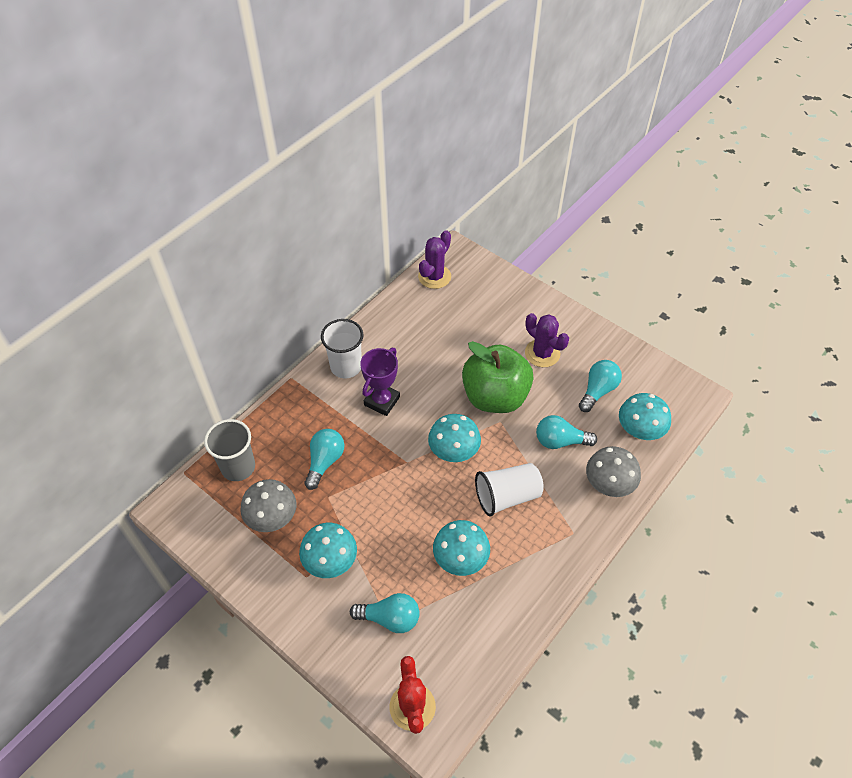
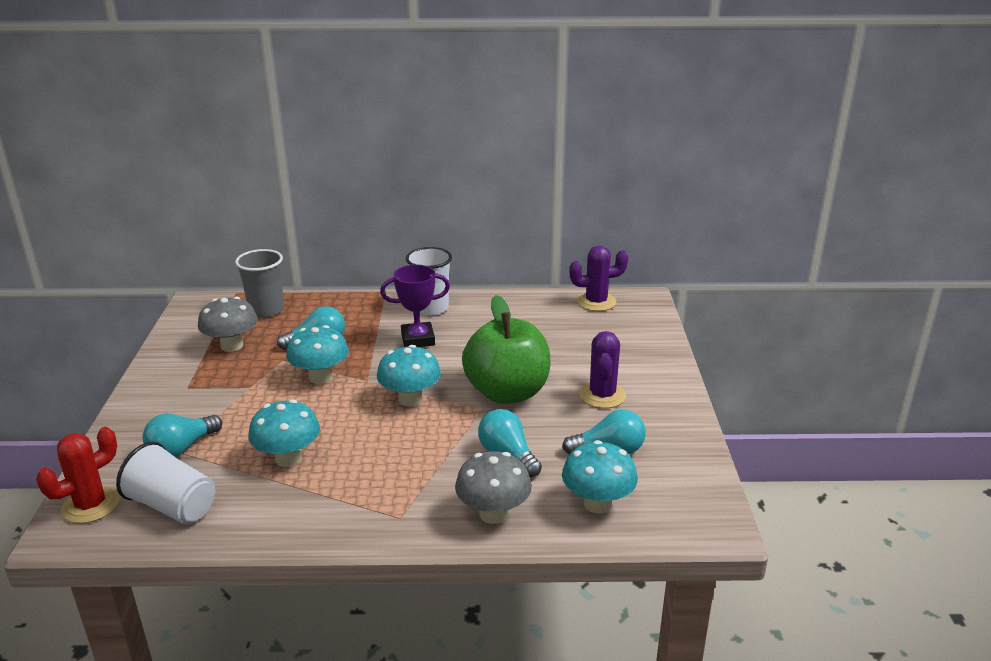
camera: 50 degrees right, 25 degrees down
(330, 562) = (214, 391): turquoise mushroom -> turquoise mushroom (320, 377)
(390, 618) = (181, 448): turquoise light bulb -> turquoise light bulb turned 75 degrees clockwise
(507, 496) = (395, 453): white cup -> white cup (173, 506)

